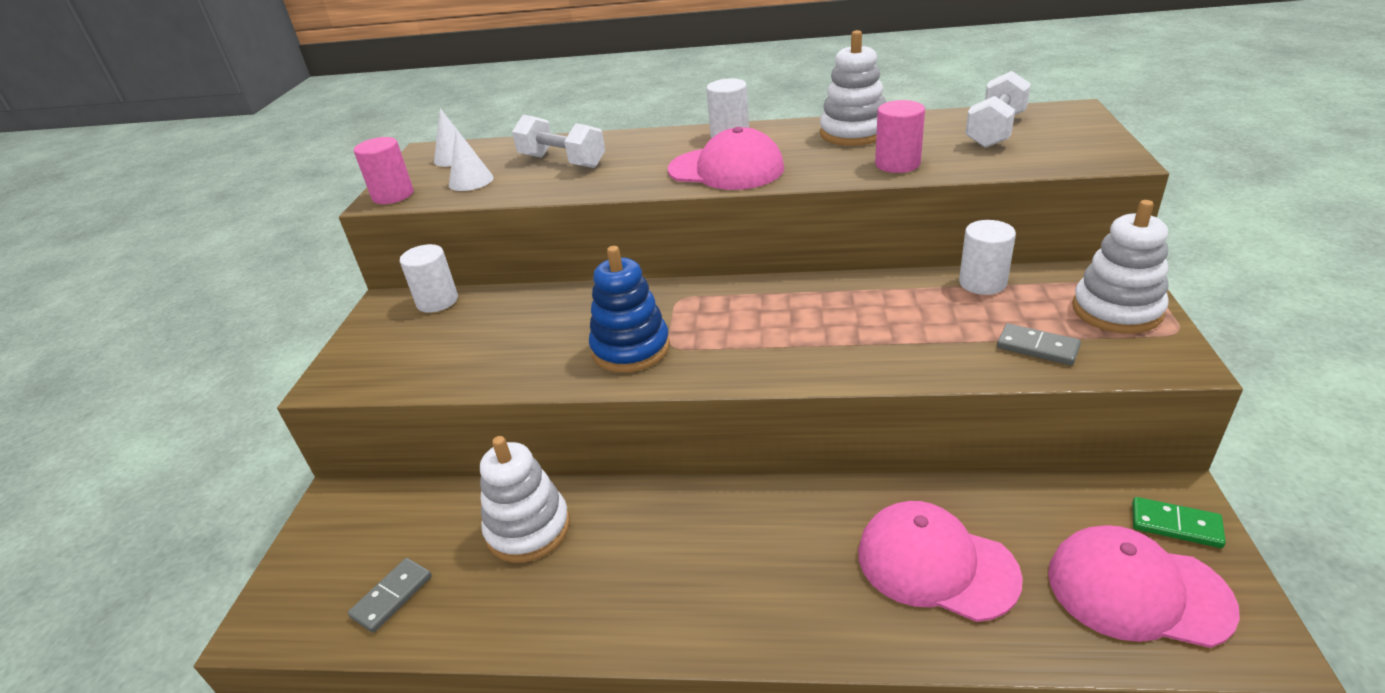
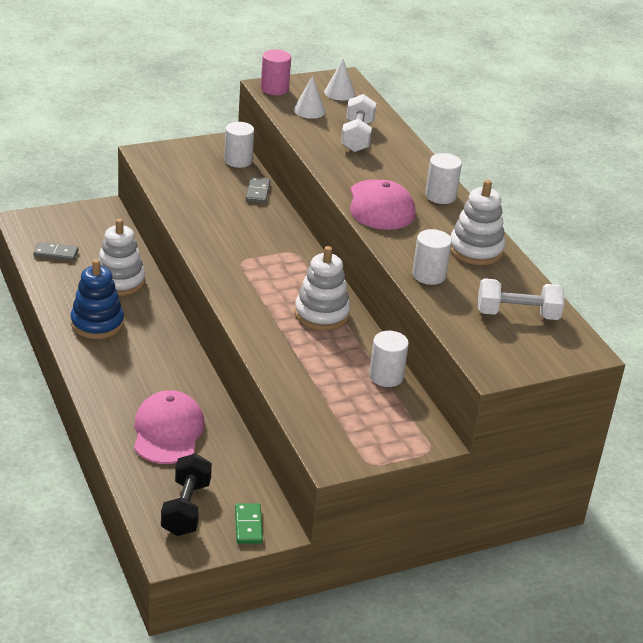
camera: 55 degrees right, 0 degrees up
(630, 348) = (230, 246): blue stacking toy -> blue stacking toy (97, 323)
(897, 164) = (429, 275): pink cylinder -> white cylinder
(1037, 347) = (317, 403): grey domino -> grey domino (258, 192)
(1116, 310) = (382, 437): white stacking toy -> white stacking toy (321, 314)
(1137, 590) = (186, 508): pink cap -> black dumbbell

